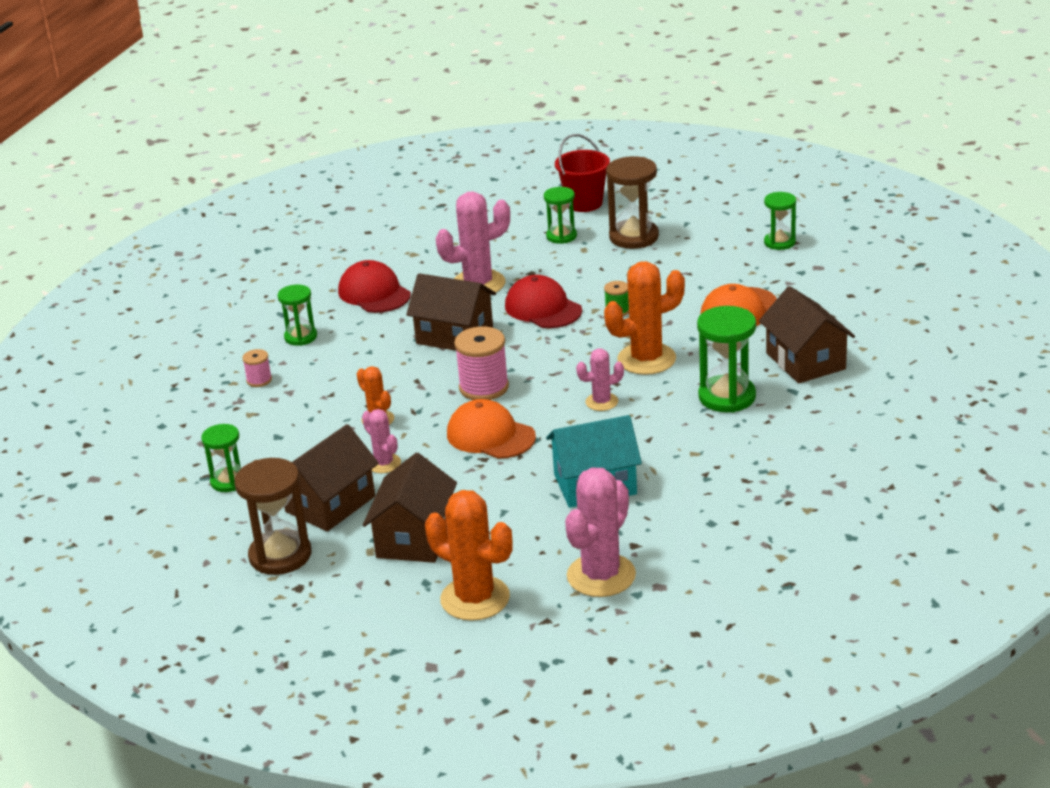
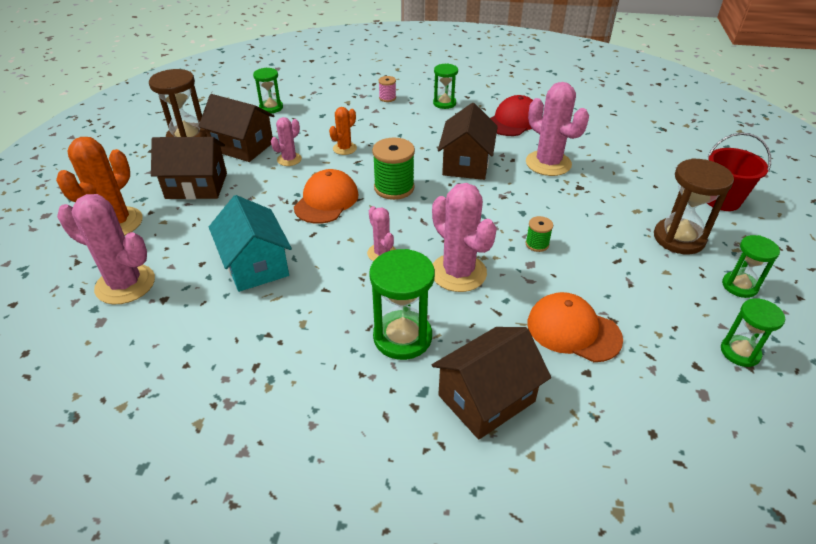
camera: 75 degrees right, 10 degrees up
(484, 387) = (394, 188): pink spool -> green spool
(543, 308) = (524, 201): red cap -> none
(561, 236) = (652, 195): green hourglass -> green hourglass (739, 286)
(646, 359) = (458, 273): orange cactus -> pink cactus

